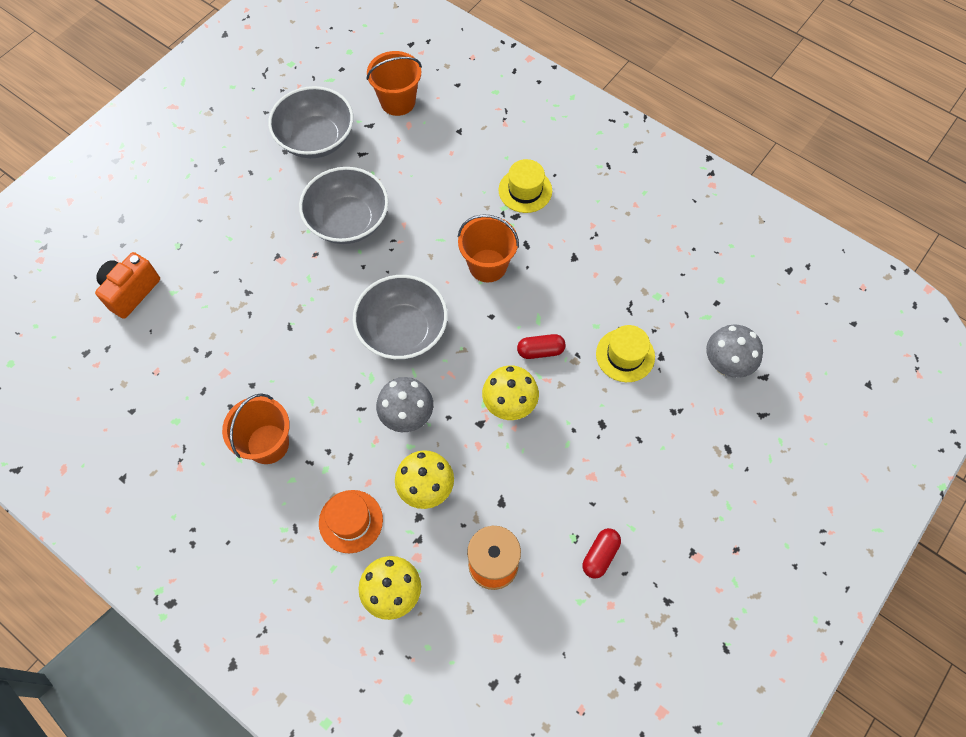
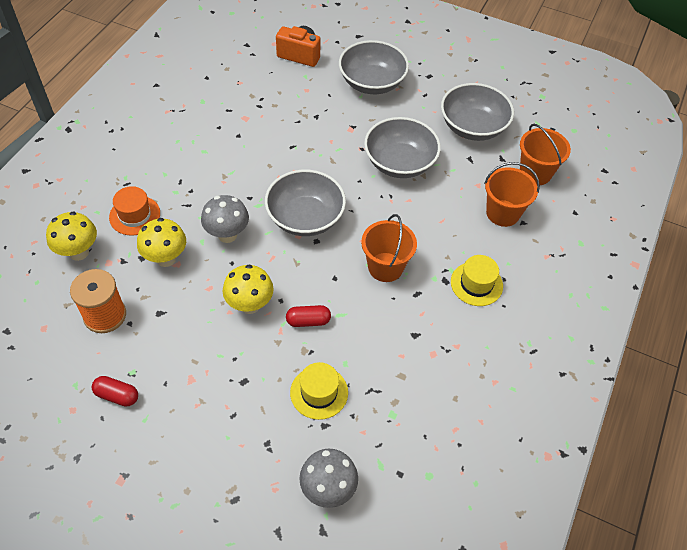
camera: 75 degrees right, 10 degrees down
(211, 221) = (372, 83): none -> grey bowl
(268, 444) = (191, 154): orange bucket -> orange bucket (502, 213)
(540, 351) = (308, 321): red capsule -> red capsule turned 75 degrees counterclockwise

